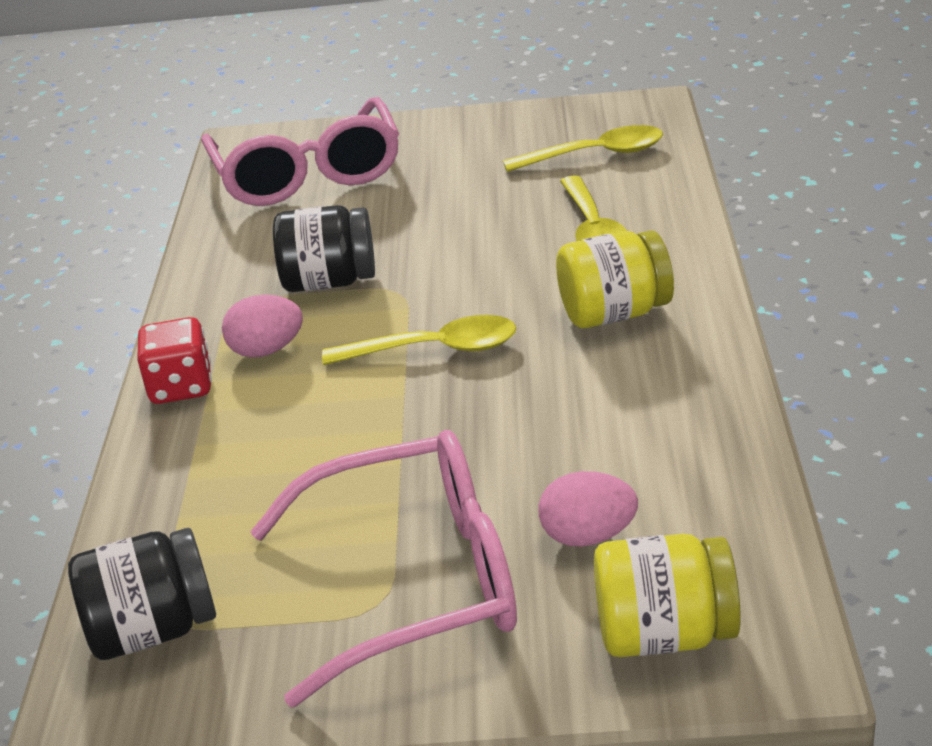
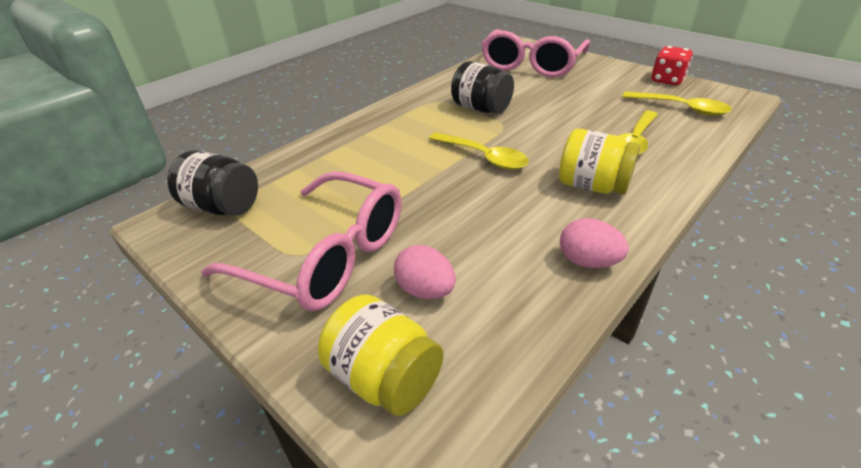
camera: 40 degrees right, 5 degrees up
(181, 387) = (371, 121): red dice -> red dice (667, 80)
(267, 350) = (419, 123): pink egg -> pink egg (588, 261)

